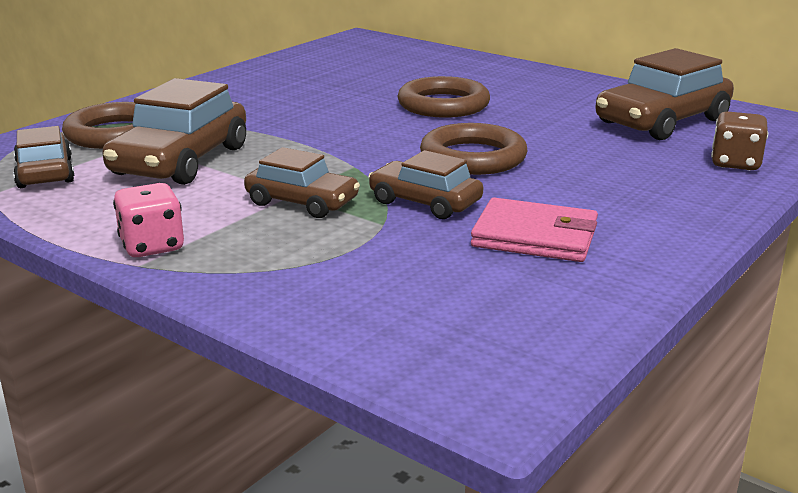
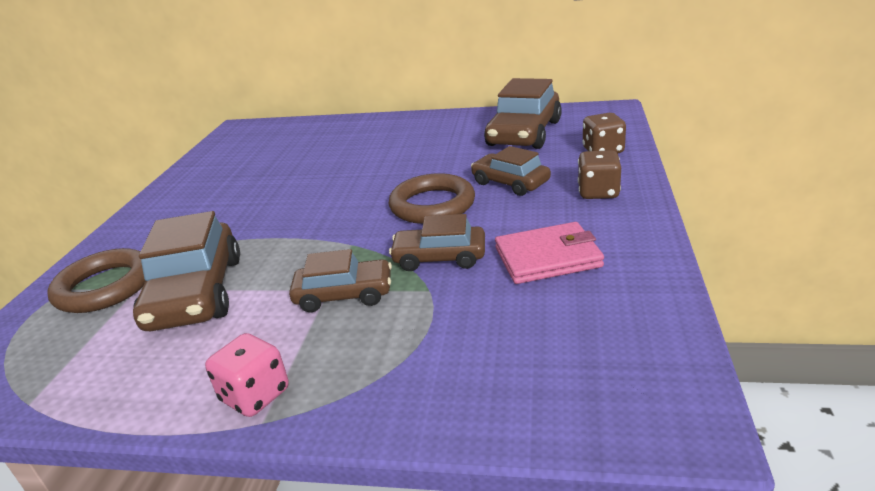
camera: 25 degrees left, 5 degrees up
(45, 173) = (69, 356): brown car -> brown car (510, 183)
(443, 105) = (363, 167): brown ring -> none
(672, 199) = (598, 192): none -> brown dice

